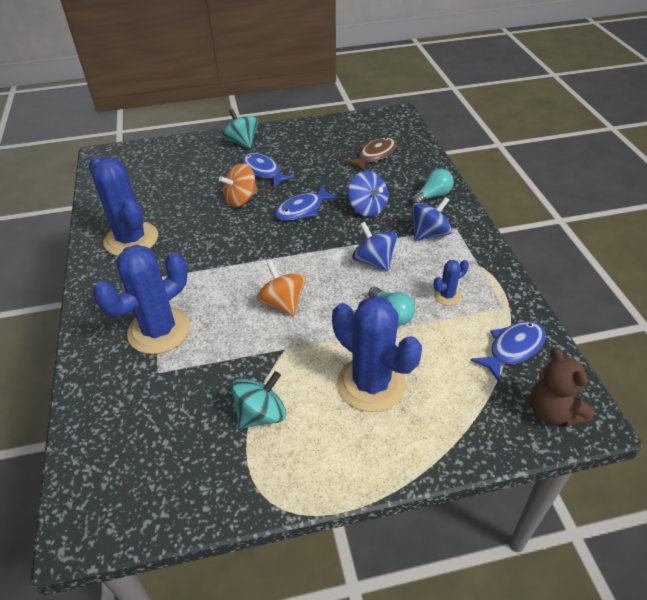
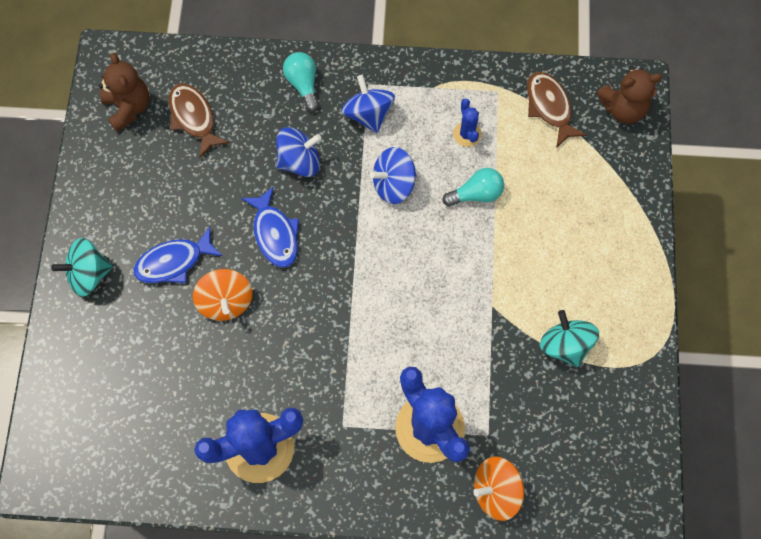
camera: 75 degrees left, 25 degrees up
(283, 303) = (428, 293): orange spinning top -> orange spinning top (496, 491)
(366, 129) = (128, 107): none -> brown teddy bear
(371, 384) = (556, 240): blue cactus -> none
(512, 349) = (549, 107): blue fish -> brown fish

